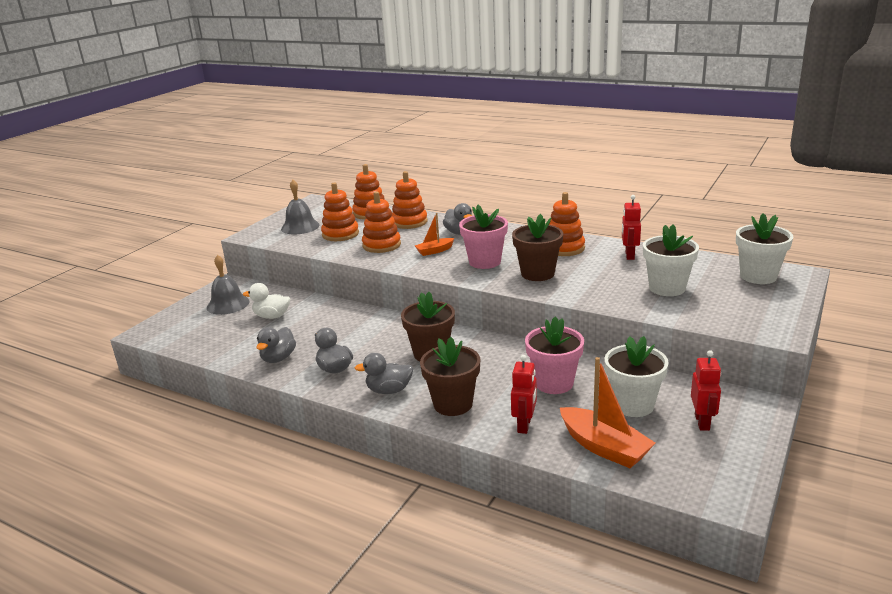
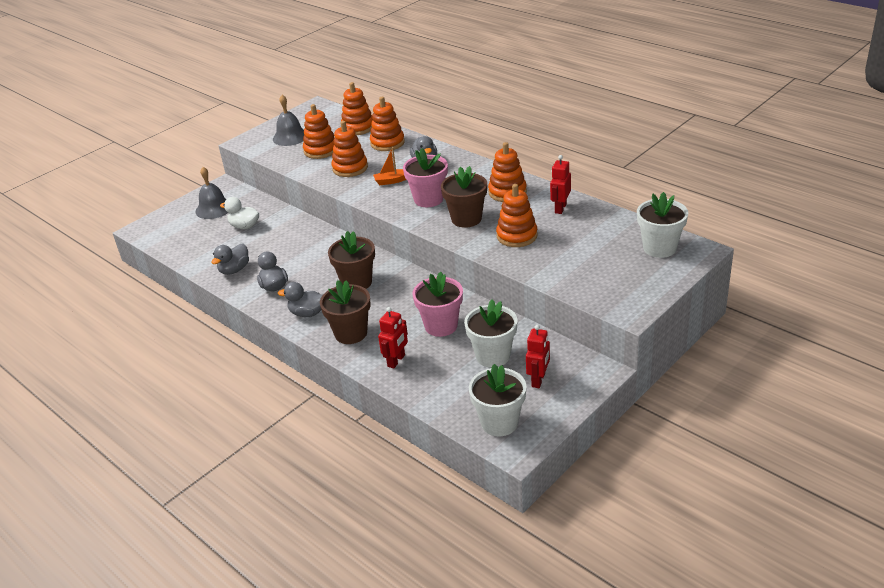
camera: 15 degrees right, 10 degrees up
(602, 282) = (517, 236): none -> orange stacking toy
(604, 447) = (447, 389): orange boat -> none
(667, 288) = (568, 250): white flower pot -> white flower pot (499, 423)

